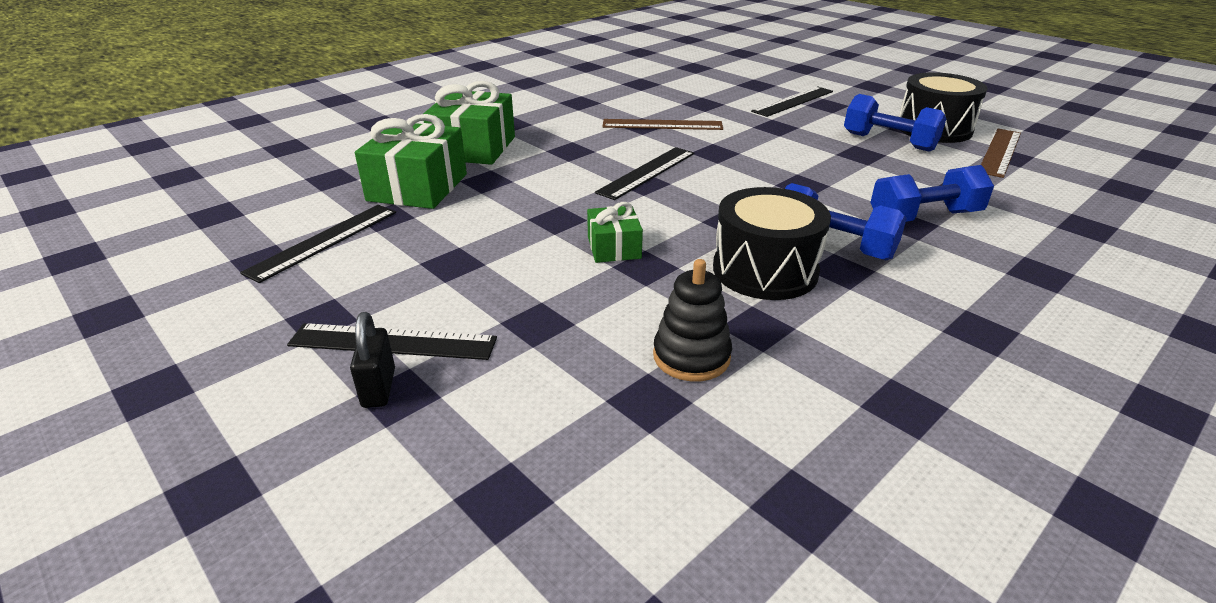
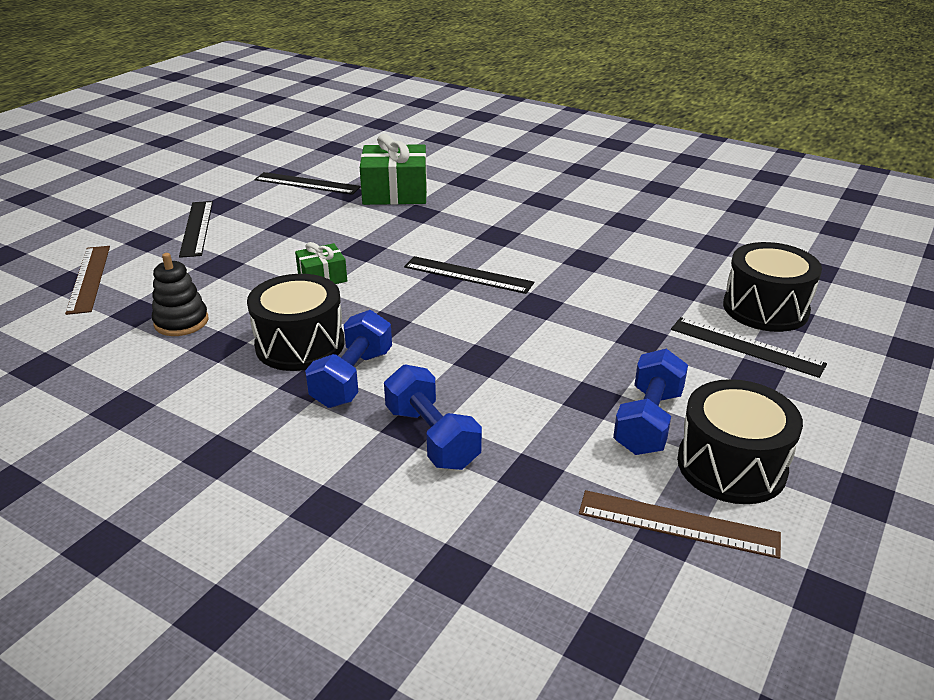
camera: 75 degrees right, 0 degrees up
(379, 388) = (155, 234): black padlock -> none
(473, 148) = (478, 196): green gift -> none
(662, 125) = (594, 270): brown ruler -> brown ruler (89, 278)
(743, 88) = (765, 308): none -> black drum

